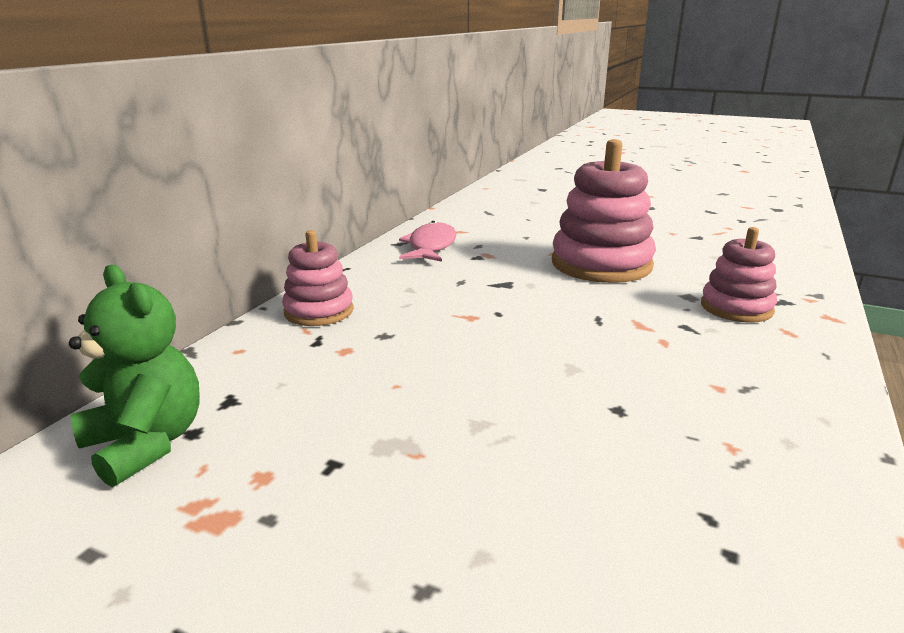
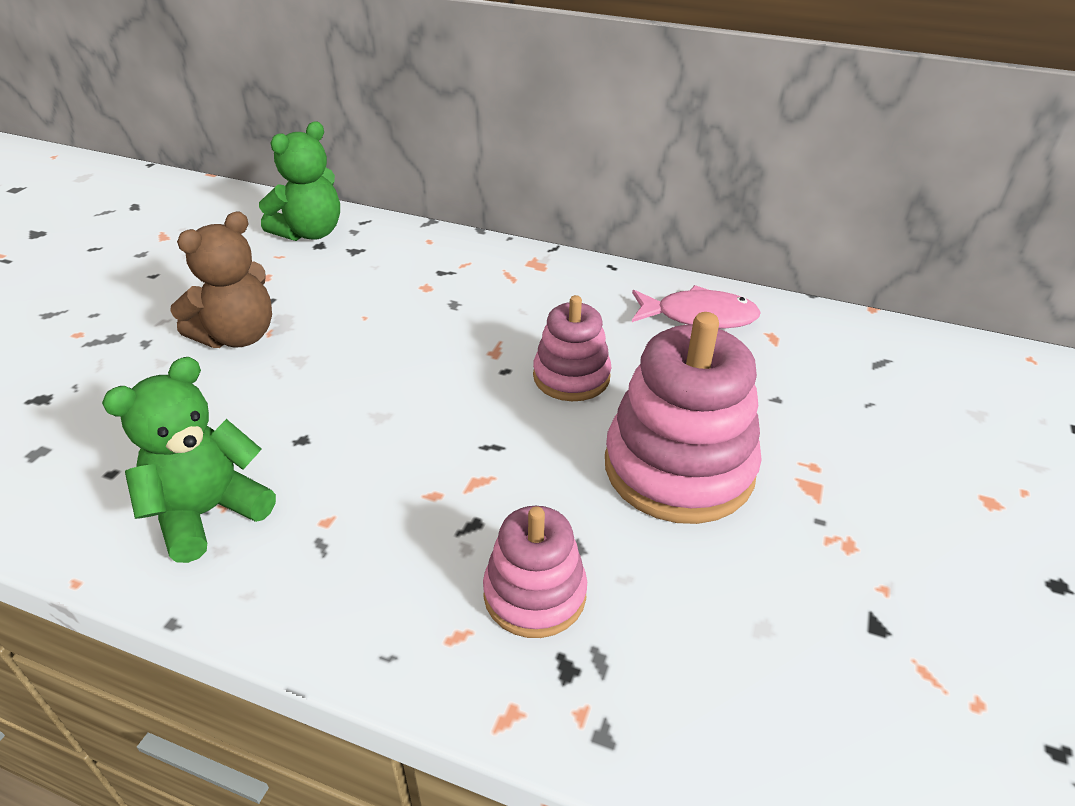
camera: 85 degrees right, 15 degrees up
(319, 311) = (502, 265): pink stacking toy -> pink stacking toy (571, 377)
(423, 481) = (238, 336): none -> brown teddy bear
(749, 456) = (208, 513): none -> green teddy bear

